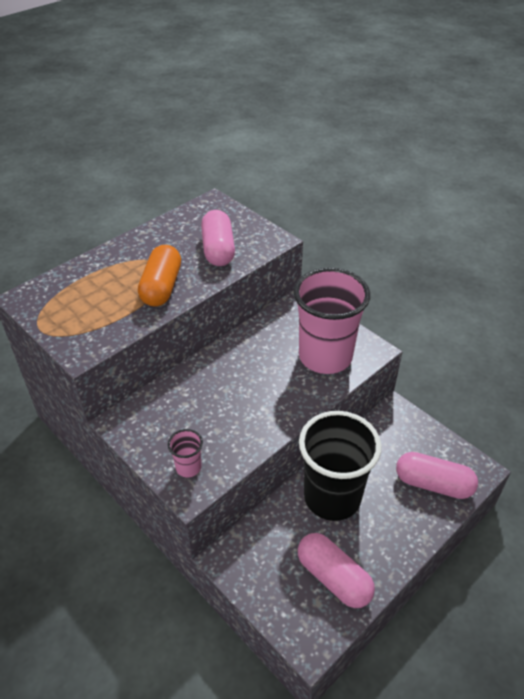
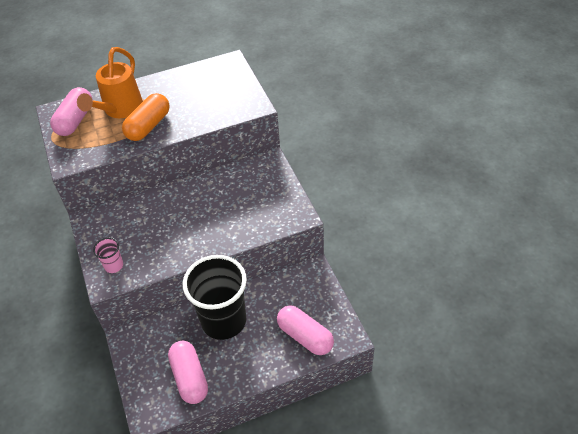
camera: 25 degrees right, 5 degrees up
(112, 277) = (120, 109): none -> orange watering can
(218, 249) = (207, 104): pink capsule -> pink capsule (75, 120)
(325, 356) = (259, 211): pink cup -> none

